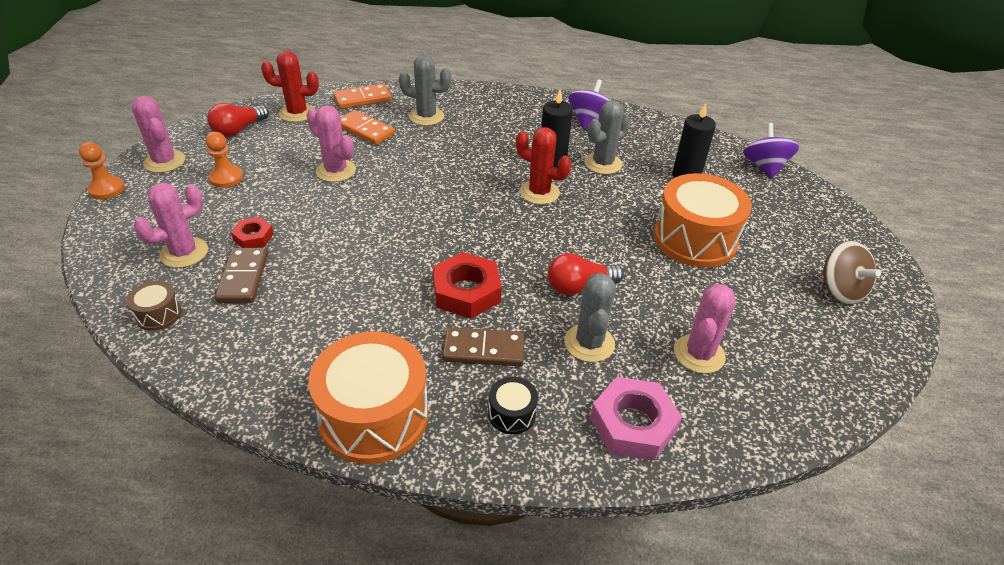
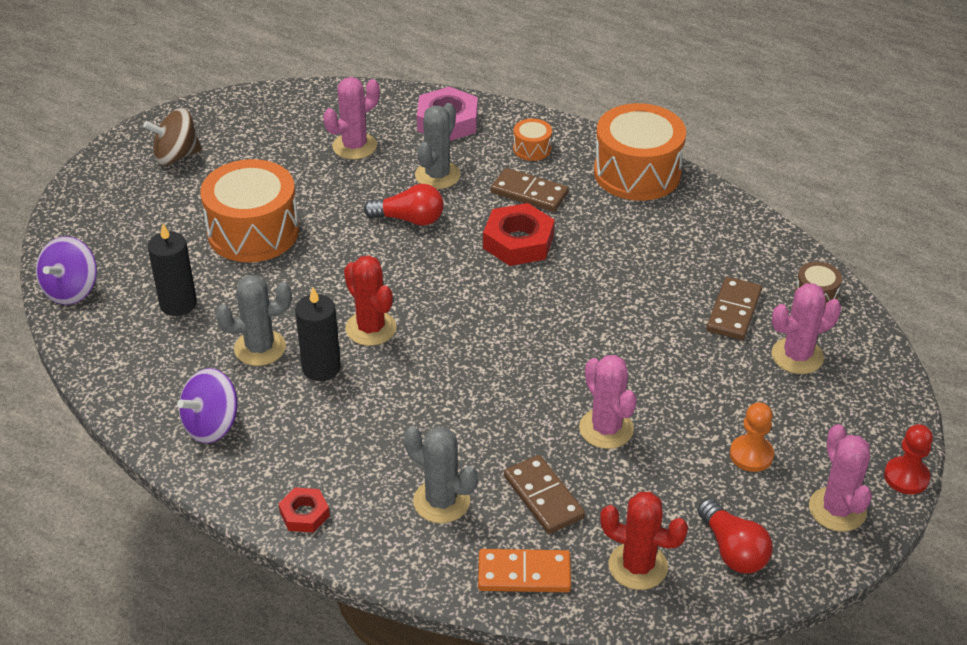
camera: 155 degrees left, 0 degrees up
(107, 189) = (906, 477): orange pawn -> red pawn
(238, 130) = (733, 550): red light bulb -> red light bulb turned 90 degrees clockwise
(253, 237) = (721, 356): red nut -> red nut (304, 514)
(365, 130) = (543, 497): orange domino -> brown domino
(512, 414) = (532, 149): black drum -> orange drum
(840, 290) = (176, 156): brown spinning top -> brown spinning top turned 105 degrees counterclockwise

